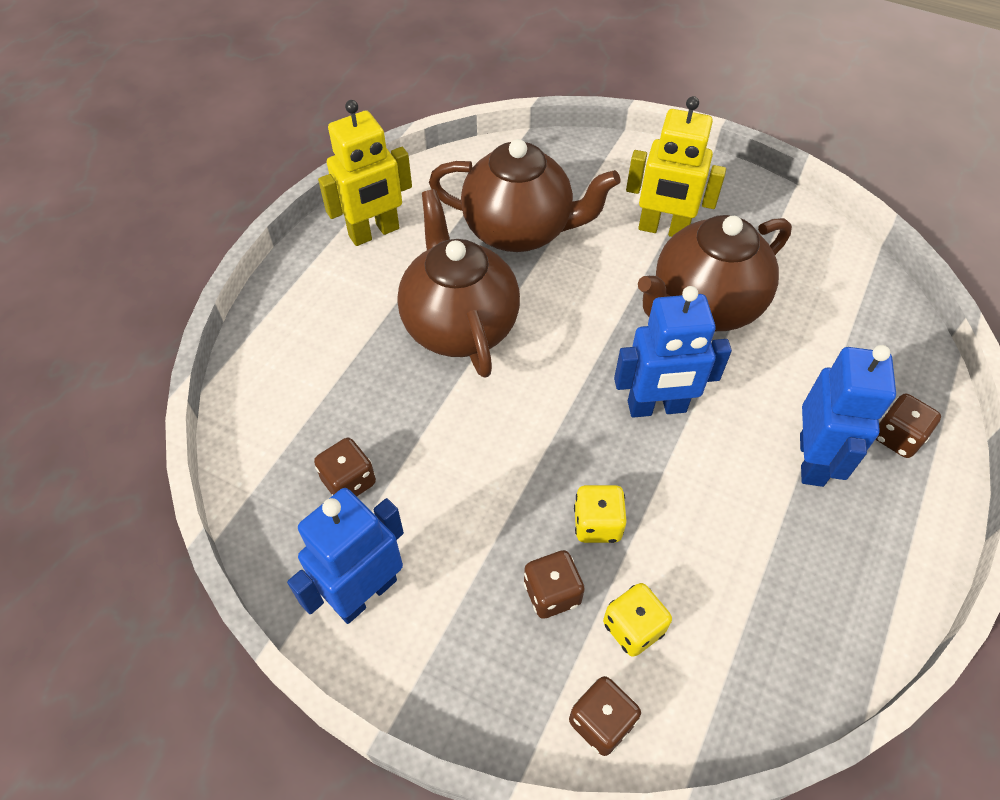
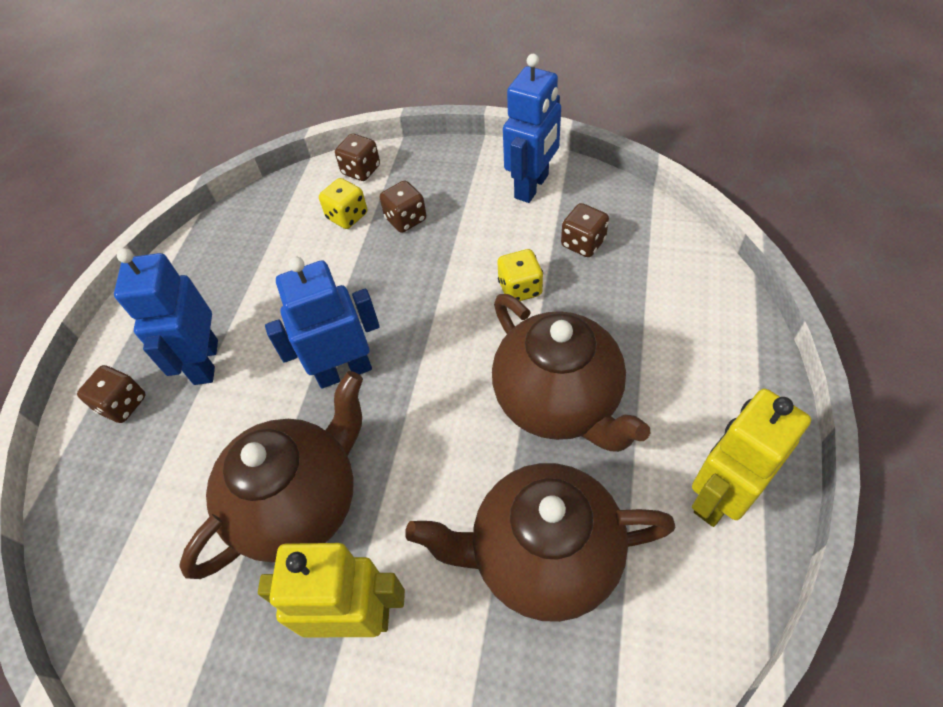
camera: 170 degrees right, 0 degrees up
(597, 524) = (382, 267): yellow dice -> yellow dice (520, 288)

